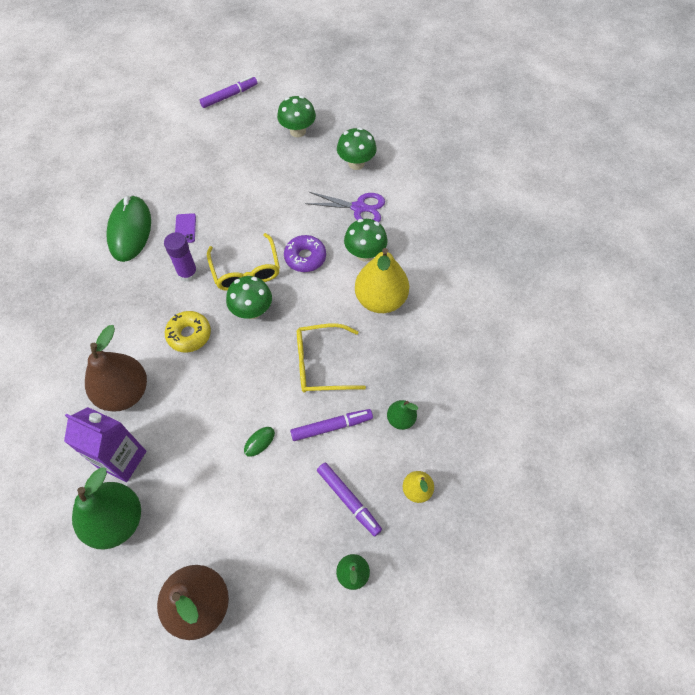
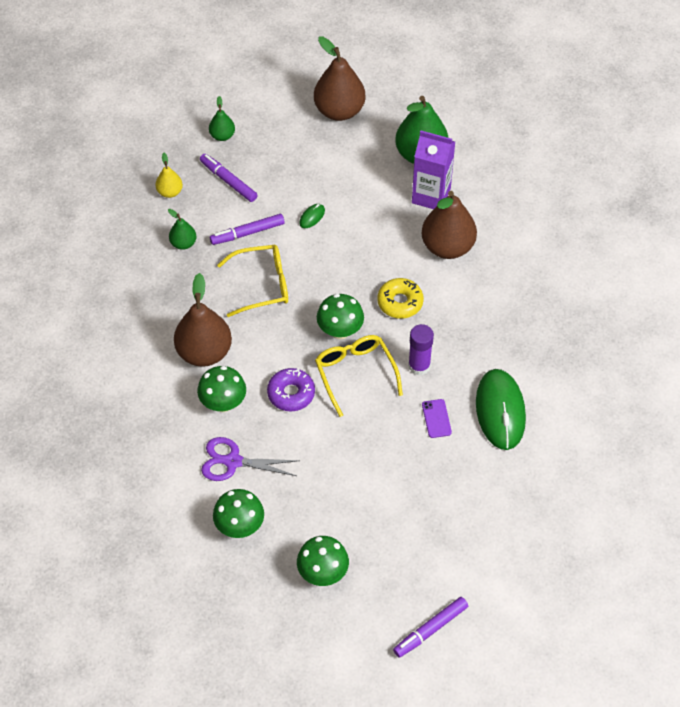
camera: 175 degrees right, 5 degrees down
(380, 300) = (204, 352): yellow pear -> brown pear

